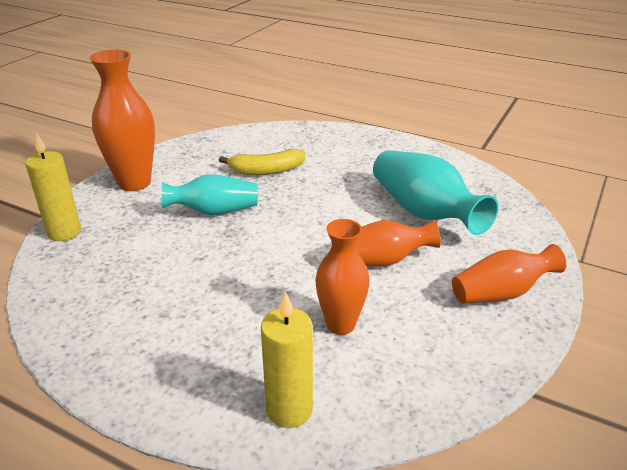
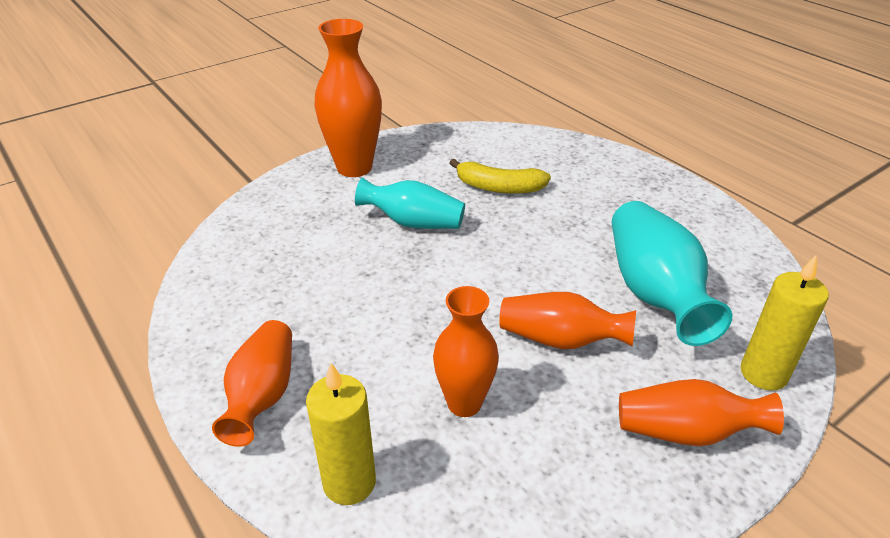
camera: 25 degrees right, 5 degrees up
(64, 232) = (258, 206): yellow candle -> yellow candle (763, 374)
(171, 373) = (262, 395): none -> orange vase

